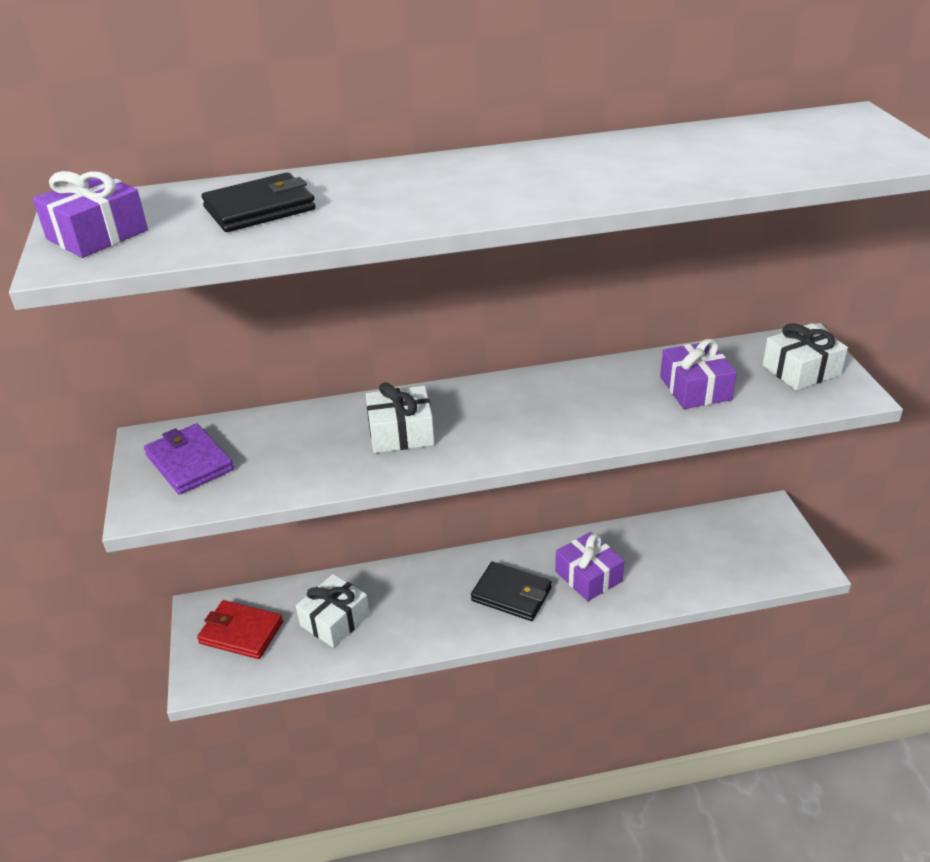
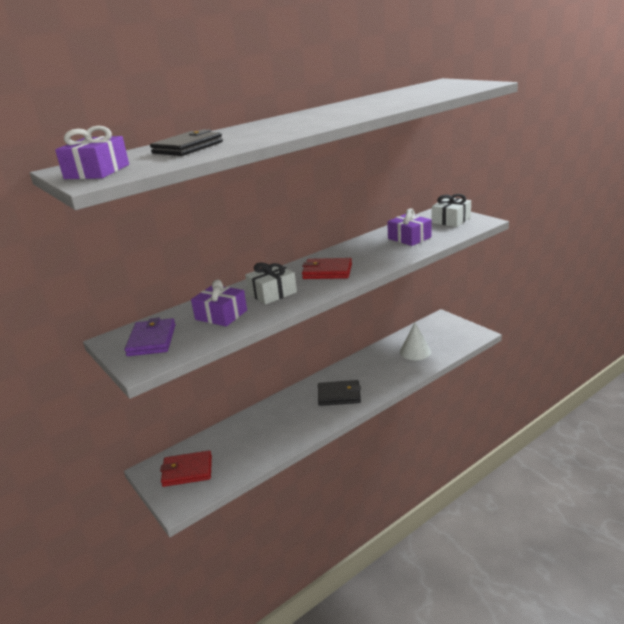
camera: 25 degrees left, 10 degrees down
(189, 463) = (152, 340): purple wallet -> purple wallet turned 60 degrees clockwise
(335, 620) = (244, 443): white gift -> none
(510, 418) = (327, 271): none -> red wallet
(588, 576) = (374, 373): purple gift -> purple gift (221, 315)
(680, 560) = (415, 351): none -> white cone

